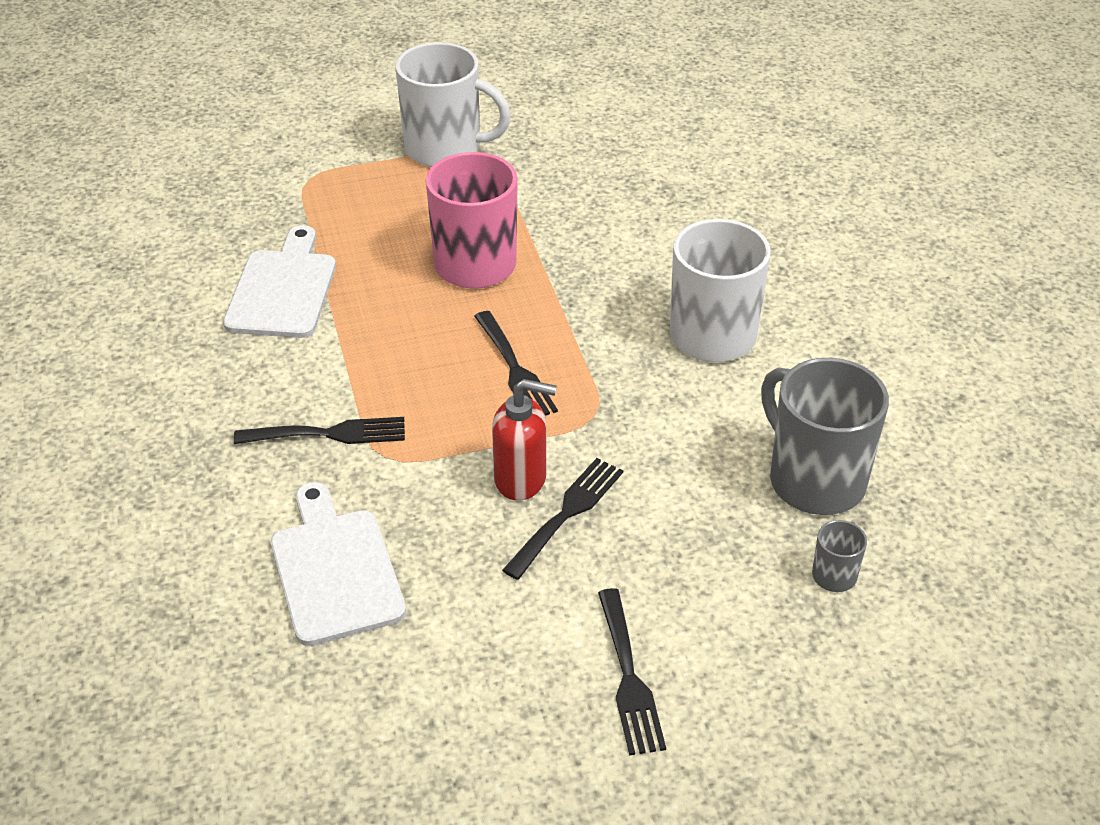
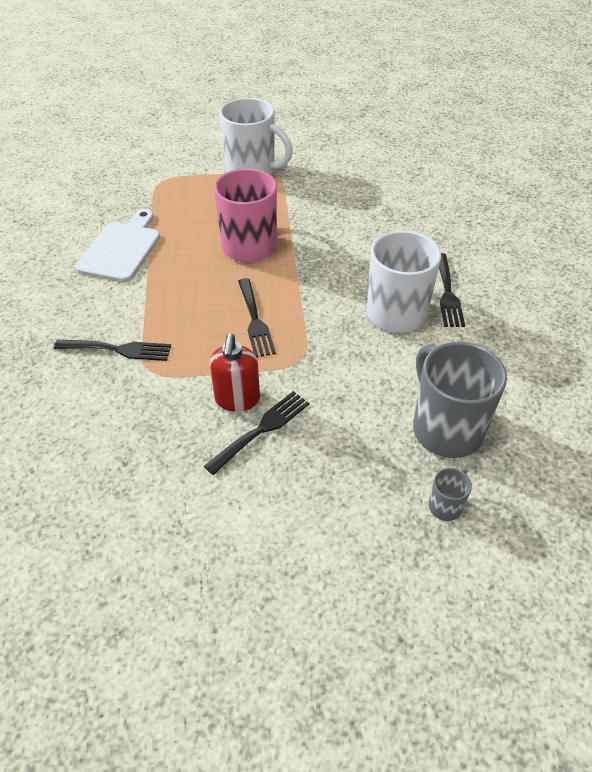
camera: 10 degrees right, 5 degrees up
(335, 570) = (90, 448): white cutting board -> none
(521, 479) = (237, 399): red soap dispenser -> red soap dispenser turned 75 degrees clockwise
(628, 677) = (272, 565): black fork -> black fork (447, 293)

